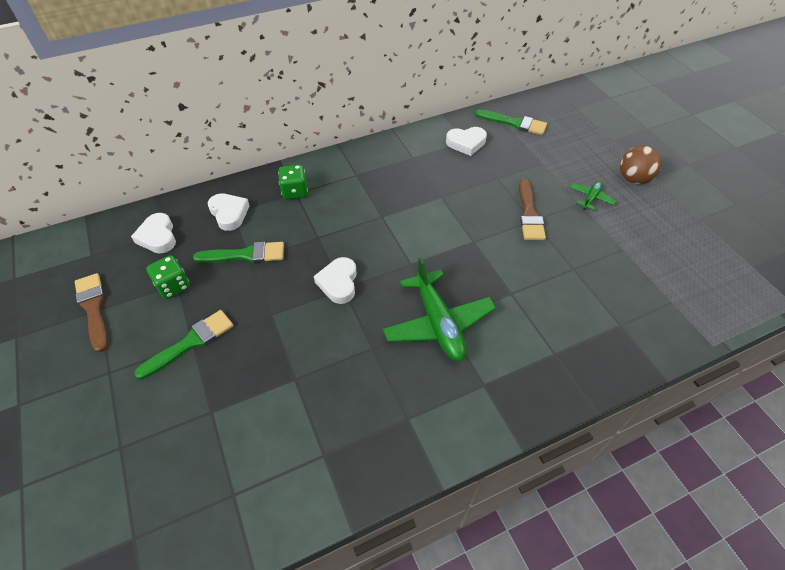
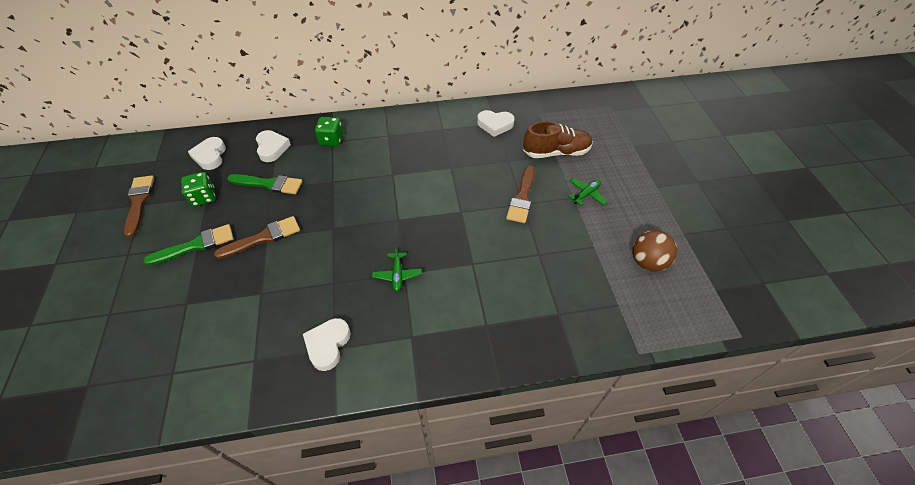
camera: 15 degrees right, 0 degrees up
(268, 316) = (263, 237): none -> brown brush
(338, 283) = (331, 223): white heart -> white heart (328, 345)
(438, 323) = (397, 275): green plane -> green plane, size x0.48
(514, 123) = (547, 115): green brush -> none
(541, 160) = (556, 152): none -> brown shoe
(633, 179) = (635, 185): brown ball -> brown ball (647, 262)

